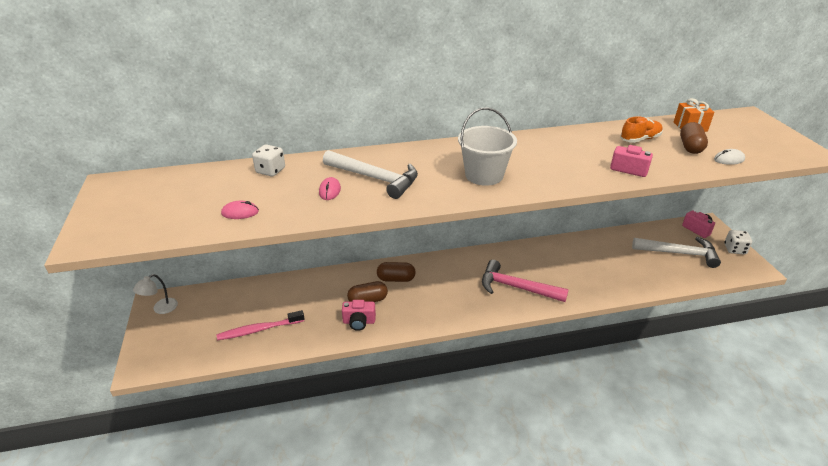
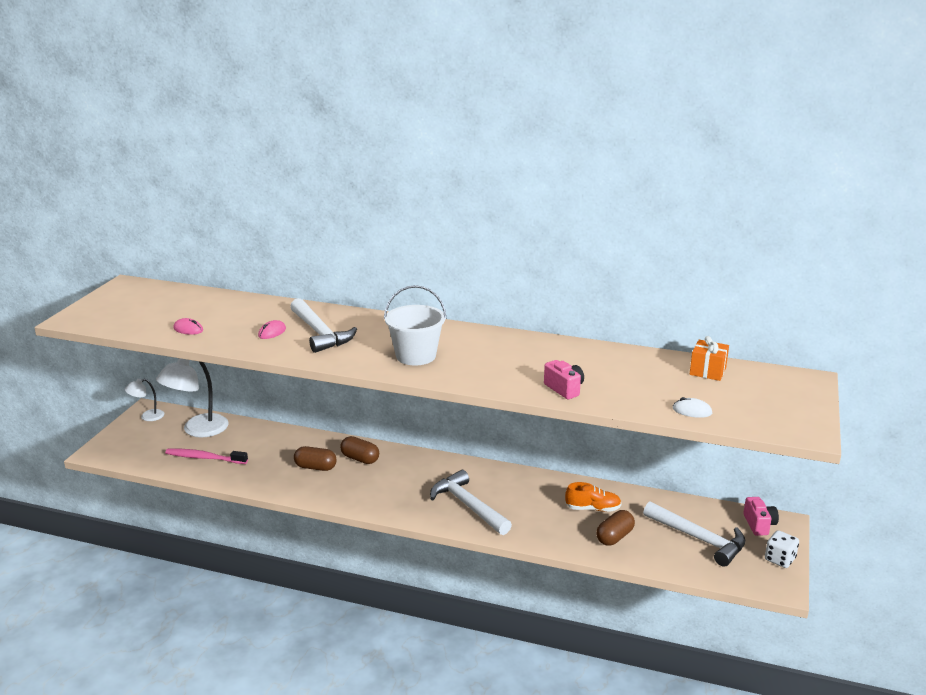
camera: 30 degrees right, 10 degrees down
(225, 304) = (197, 430): none -> white lamp
(270, 171) = (247, 305): white dice -> none
(359, 322) = (289, 481): pink camera -> none
(516, 287) = (468, 506): pink hammer -> white hammer
(640, 139) = (625, 368): orange shoe -> orange shoe (592, 508)
(690, 147) = (669, 389): brown capsule -> brown capsule (614, 537)

